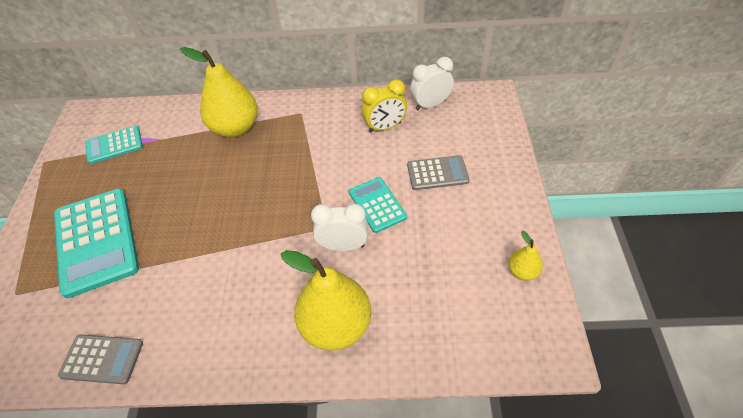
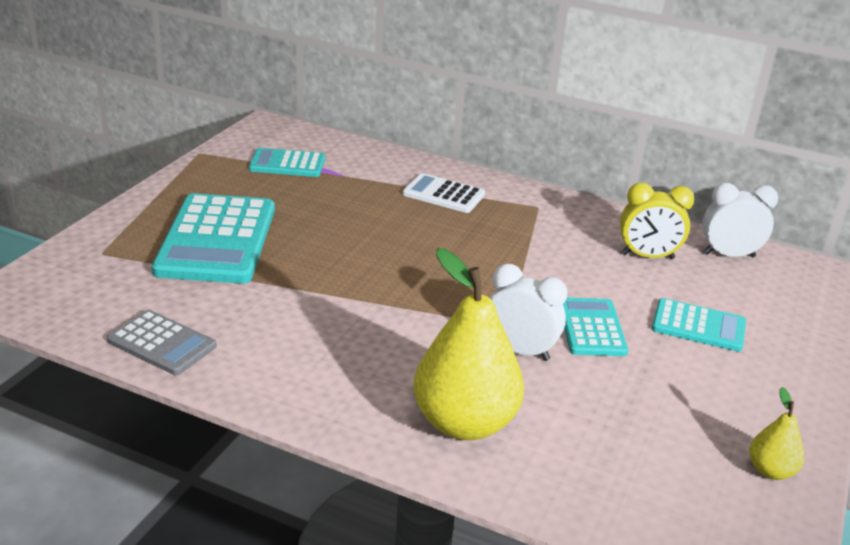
camera: 20 degrees right, 20 degrees down
(235, 128) = (443, 194): yellow pear -> white calculator
(437, 173) = (698, 326): grey calculator -> turquoise calculator

